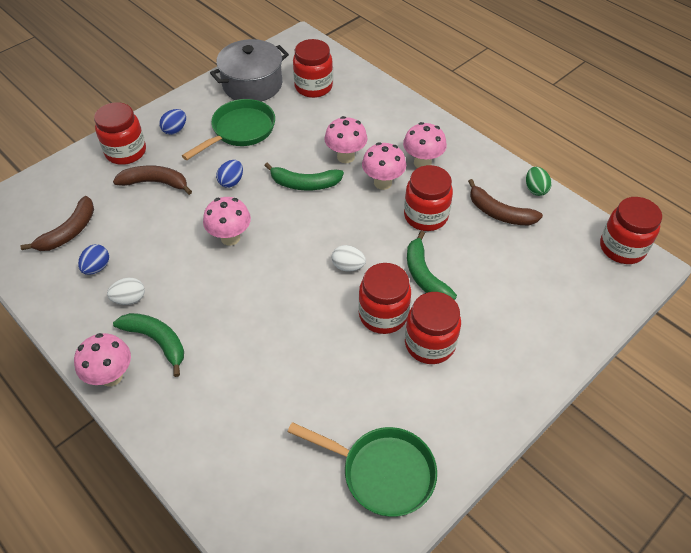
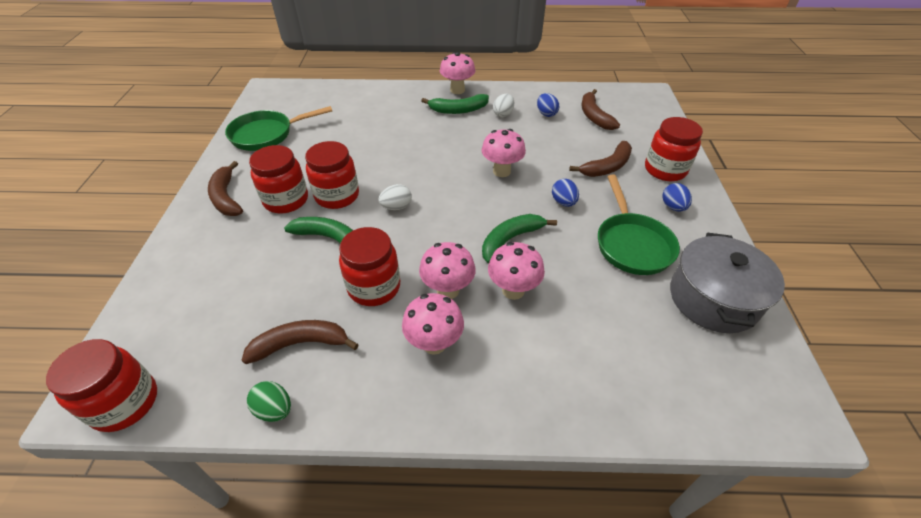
camera: 135 degrees right, 5 degrees down
(313, 87) = (663, 349): red jar -> none
(481, 391) = (226, 197): none -> brown banana

